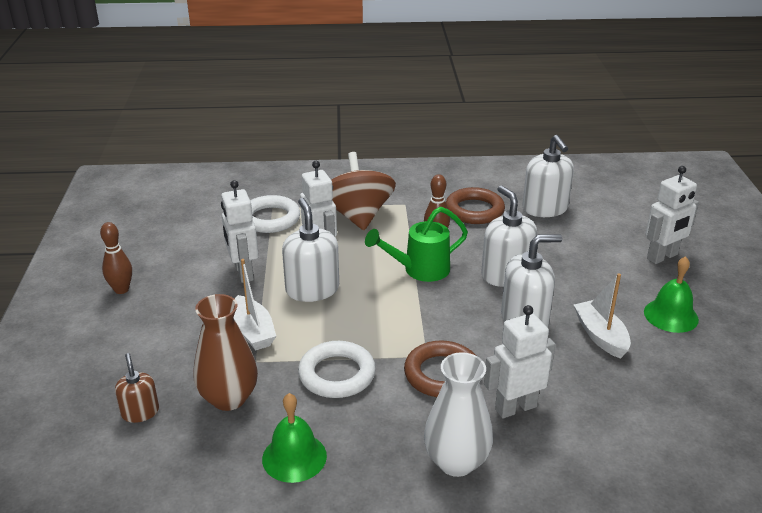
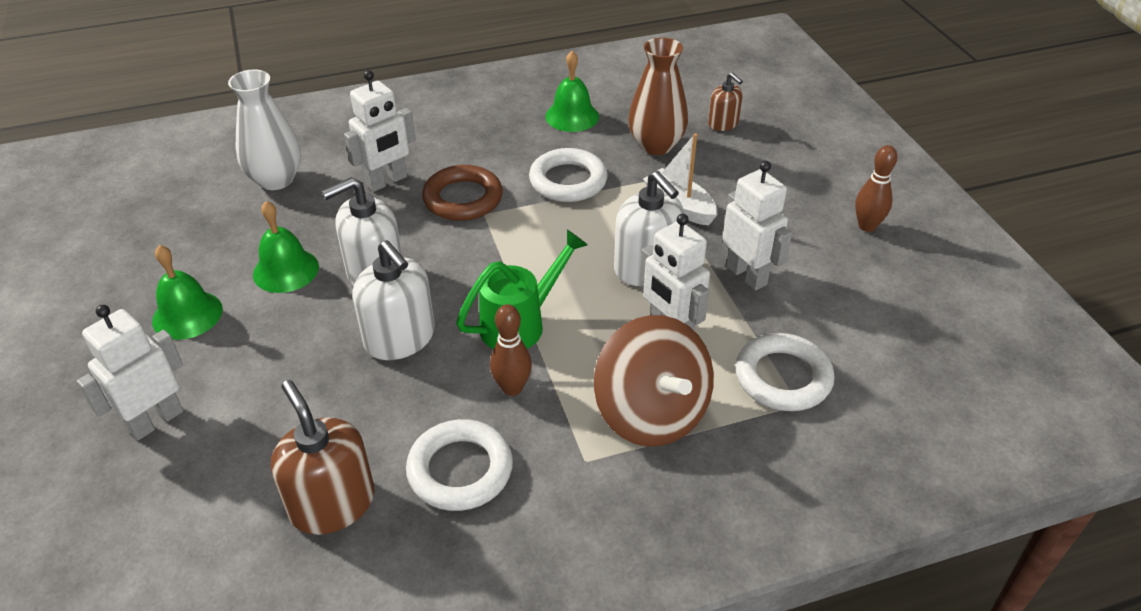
camera: 165 degrees right, 10 degrees up
(456, 462) = (437, 134): white vase -> white vase (276, 180)
(474, 210) = (460, 470): brown ring -> white ring
(545, 208) = (332, 504): white soap dispenser -> brown soap dispenser
(600, 336) = (286, 270): white boat -> green bell

